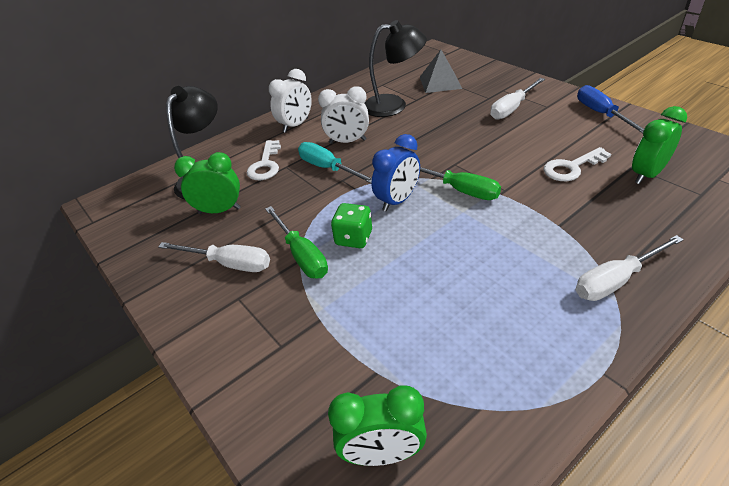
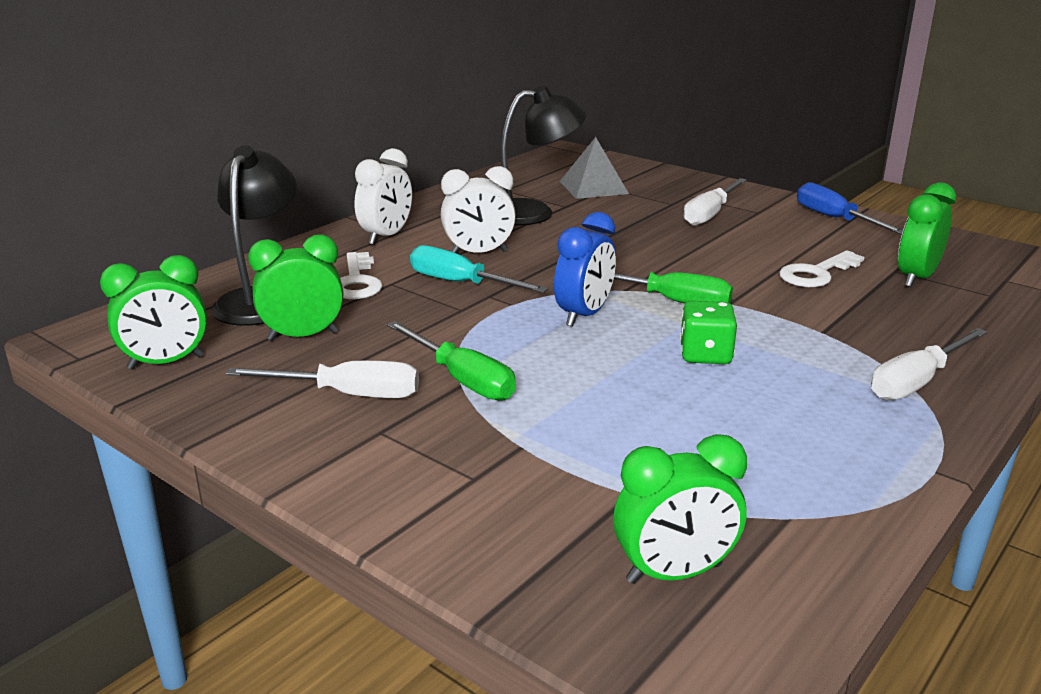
camera: 15 degrees left, 15 degrees down
(136, 229) = (166, 362): none -> green clock
(353, 238) = (535, 357): green dice -> green dice (705, 355)

